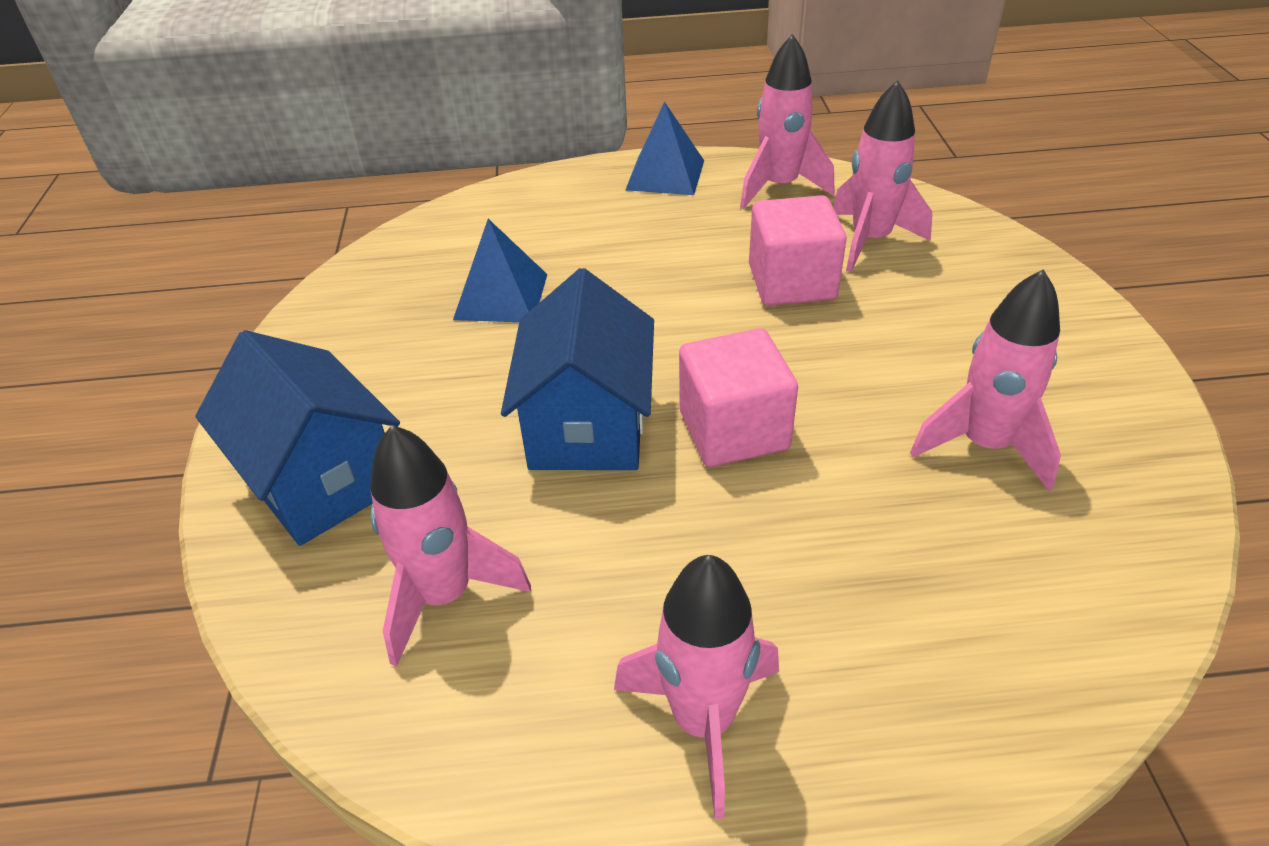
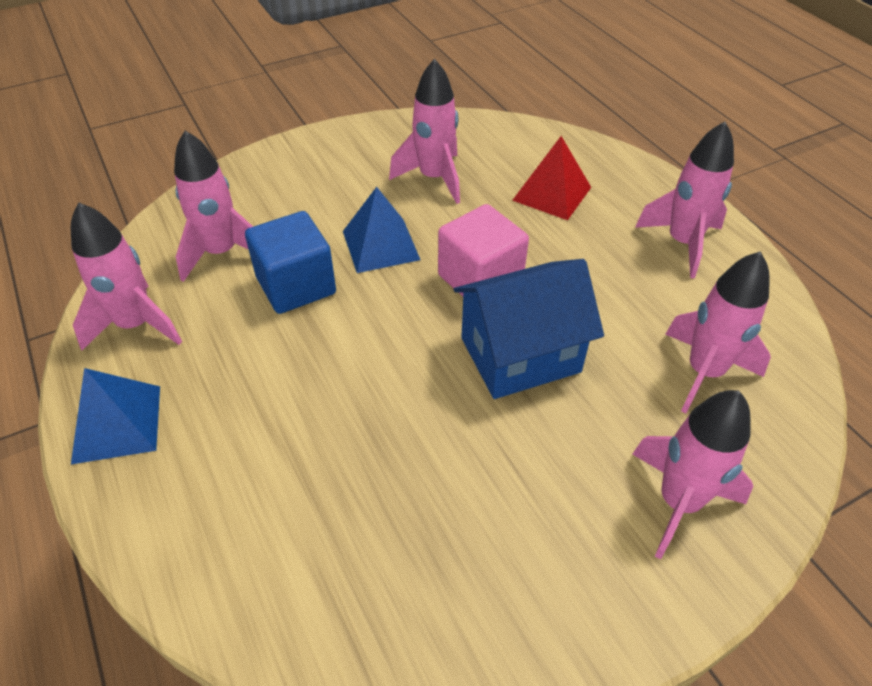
camera: 115 degrees left, 5 degrees up
(322, 480) = (678, 502): blue house -> pink rocket
(501, 296) = (388, 484): blue pyramid -> blue pyramid (381, 245)
(792, 282) = (296, 285): pink cube -> blue cube
(906, 582) = (552, 193): none -> red pyramid

